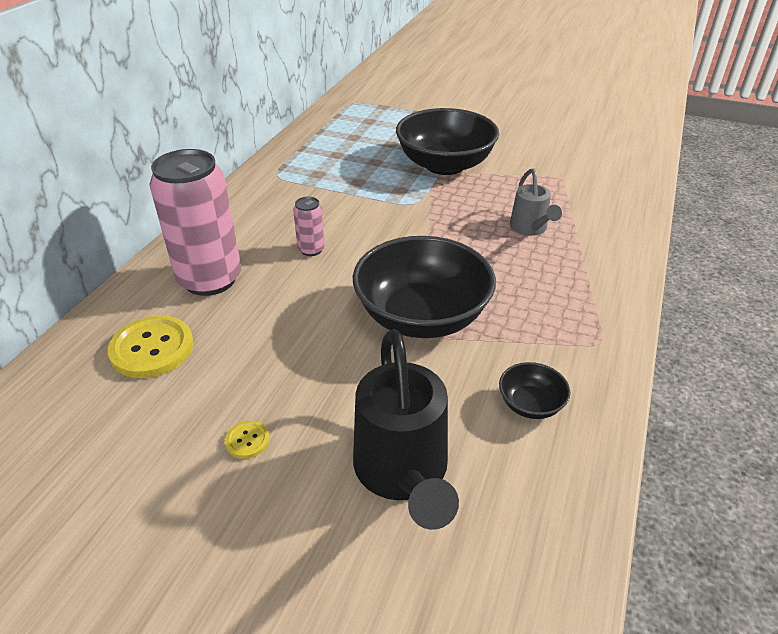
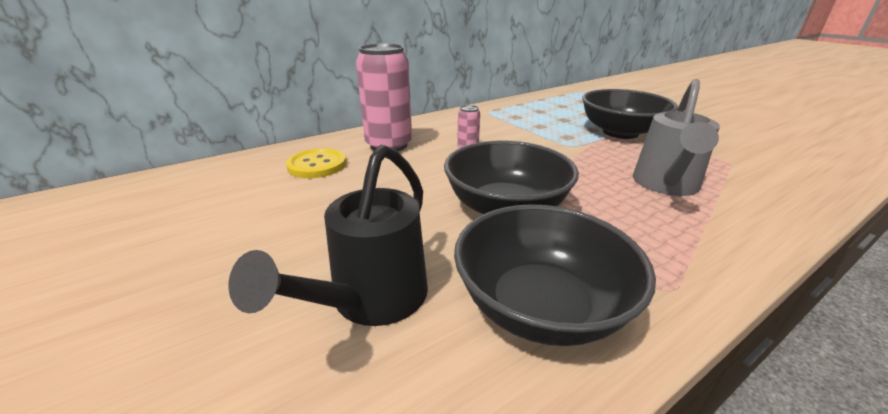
camera: 35 degrees right, 10 degrees down
(247, 440) = (301, 229): yellow button -> none
(530, 228) = (665, 185): grey watering can -> grey watering can, size x1.72
(530, 404) = (540, 306): black bowl -> black bowl, size x2.29

